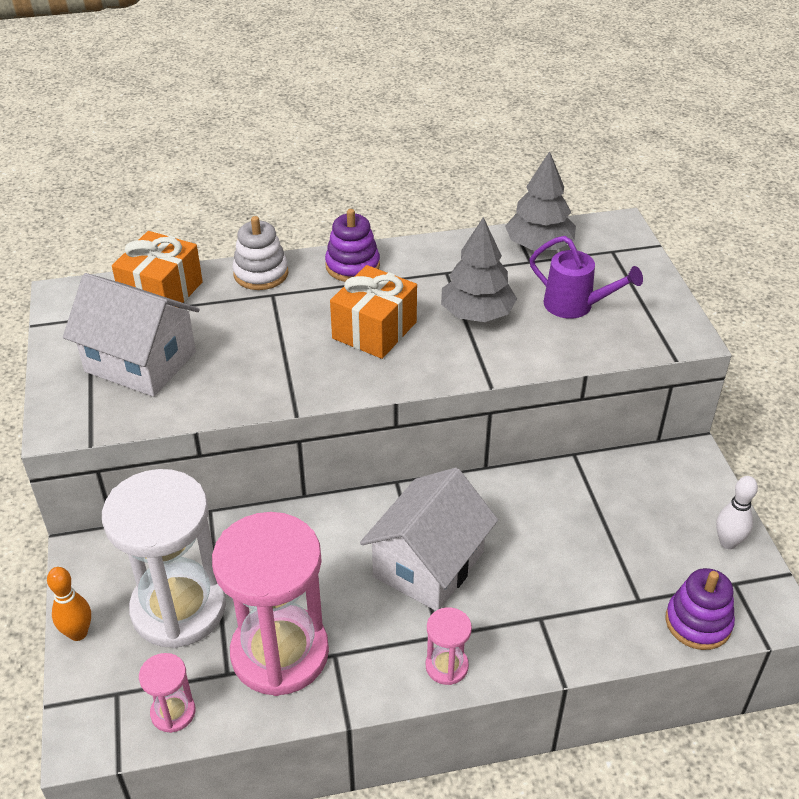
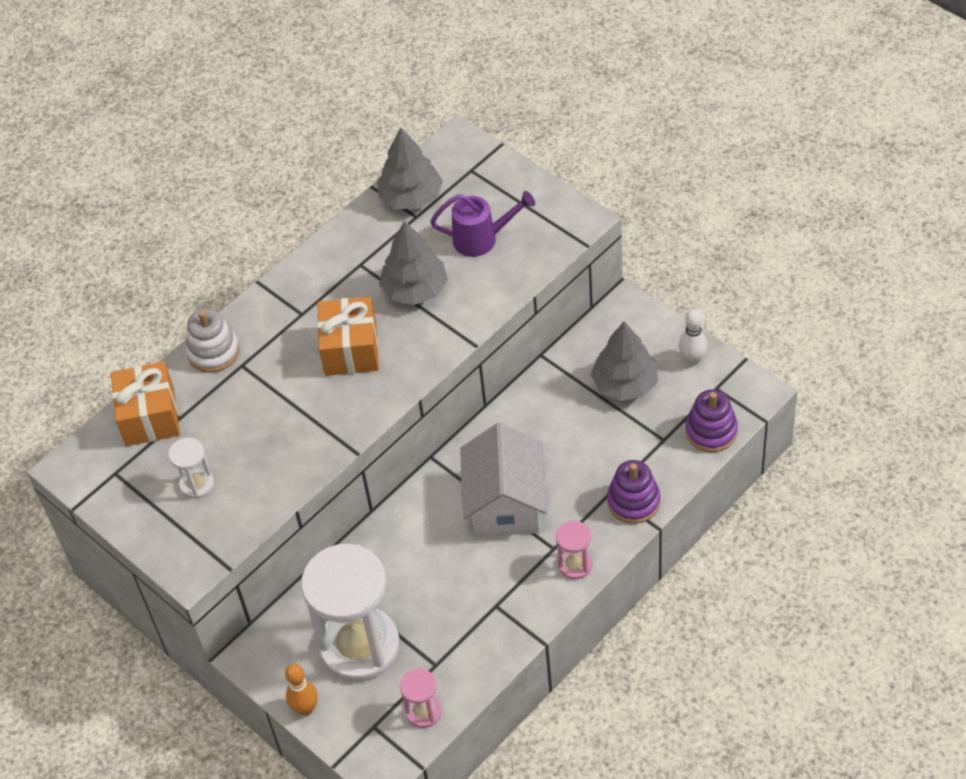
camera: 30 degrees left, 10 degrees up
(140, 362) = (197, 484): white house -> white hourglass
(280, 653) = (458, 629): pink hourglass -> none
(352, 266) = (281, 302): purple stacking toy -> purple stacking toy (633, 501)
(638, 525) = (625, 384): none -> grey tree

